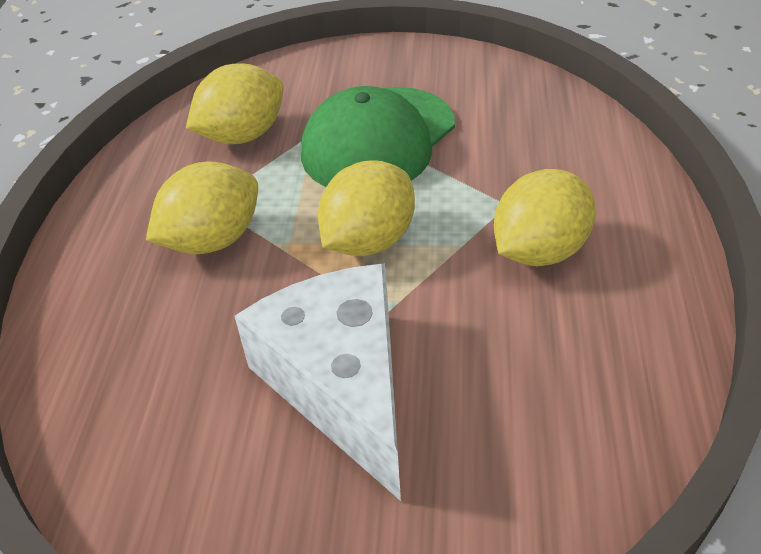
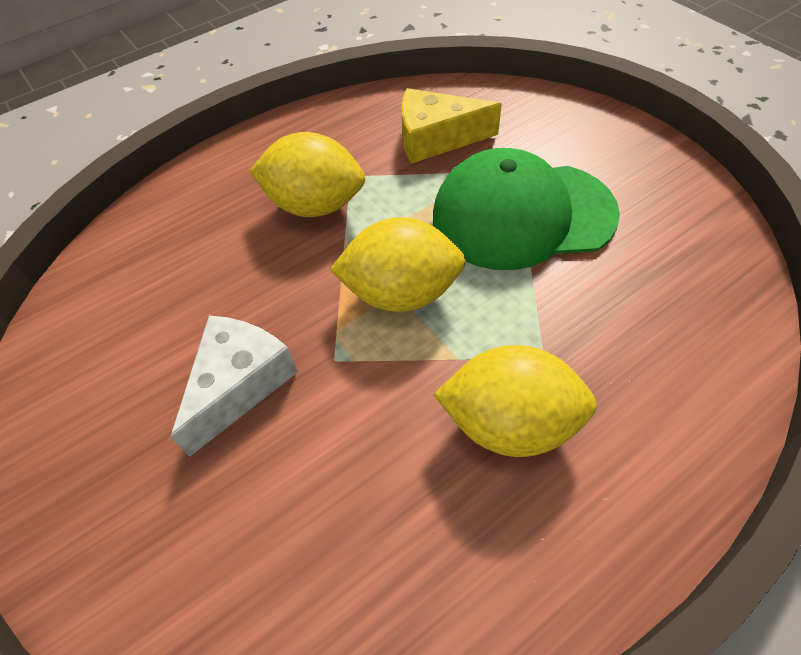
camera: 50 degrees right, 10 degrees up
(243, 135) = (436, 138): yellow lemon -> yellow cheese
(342, 384) = (240, 384): white cheese -> white cheese, size x0.62

